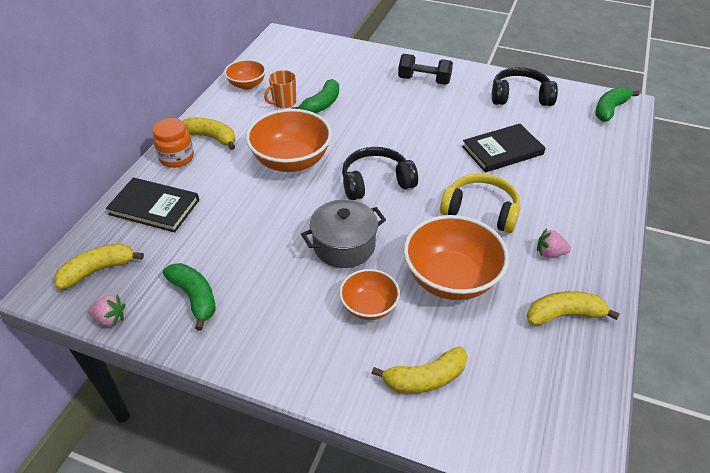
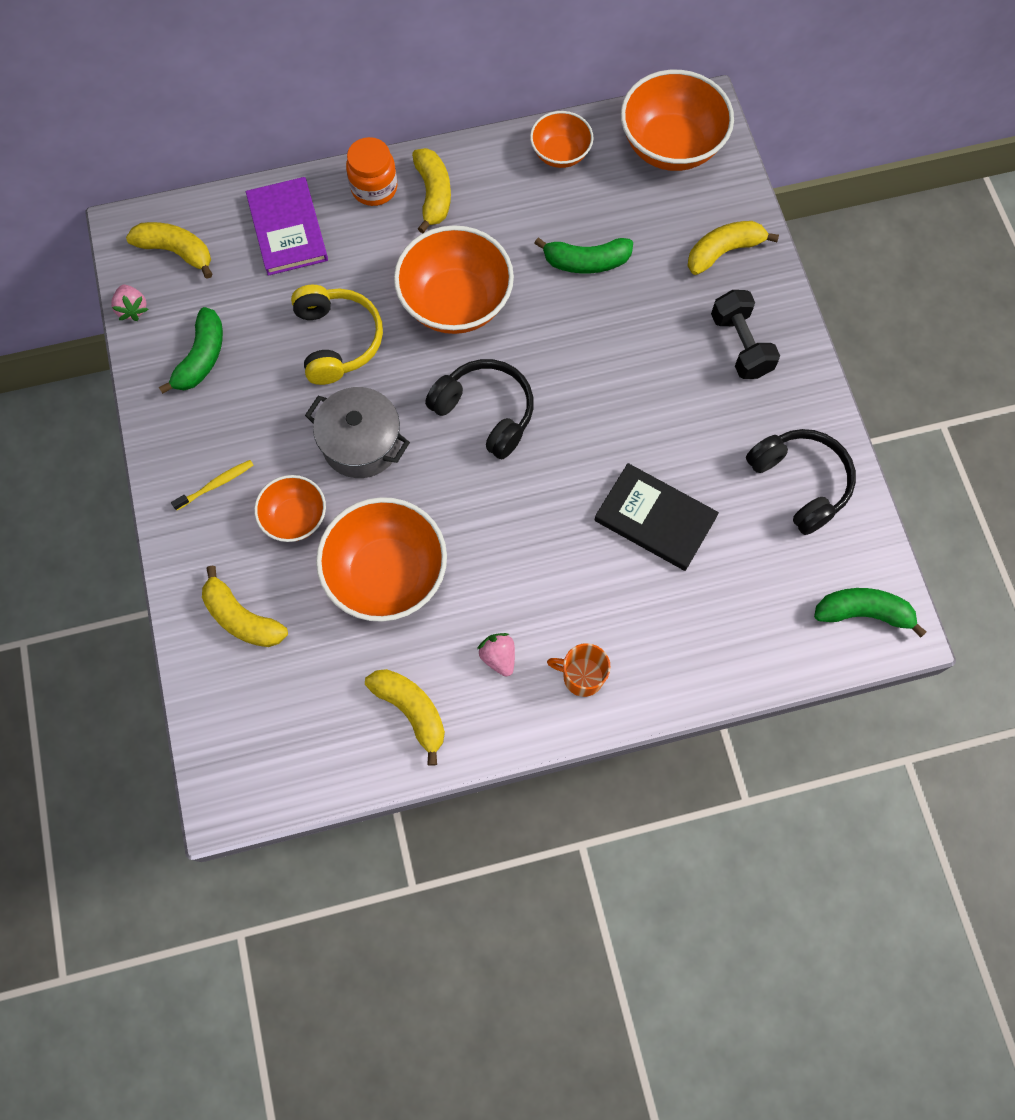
camera: 55 degrees right, 25 degrees up
(154, 207) = (287, 229): black book -> purple book
(284, 102) = (557, 218): orange mug -> orange mug (582, 676)
(288, 52) = (670, 146): none -> orange bowl
(302, 339) = (216, 484): none -> yellow toothbrush
(366, 63) = (723, 252): none -> yellow banana
(480, 211) = (517, 550): yellow headphones -> yellow headphones (337, 340)

